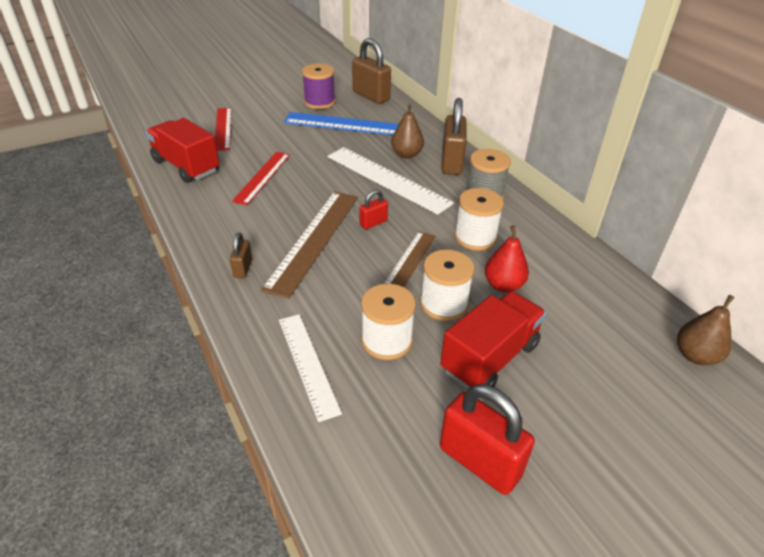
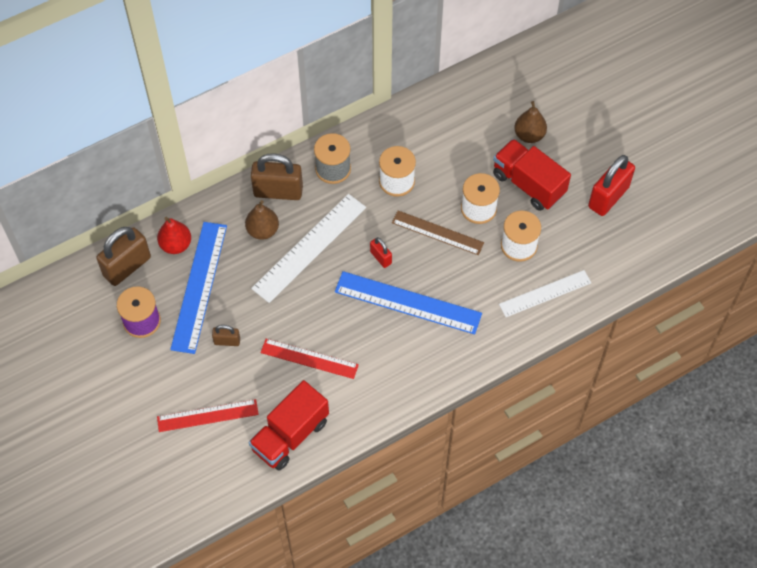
camera: 90 degrees left, 20 degrees up
(243, 268) = (449, 352): brown padlock -> brown padlock (227, 341)
(314, 240) = (408, 302): brown ruler -> blue ruler
(503, 285) = (455, 168): red pear -> red pear (176, 245)
(695, 355) = (515, 67): brown pear -> brown pear (529, 135)

